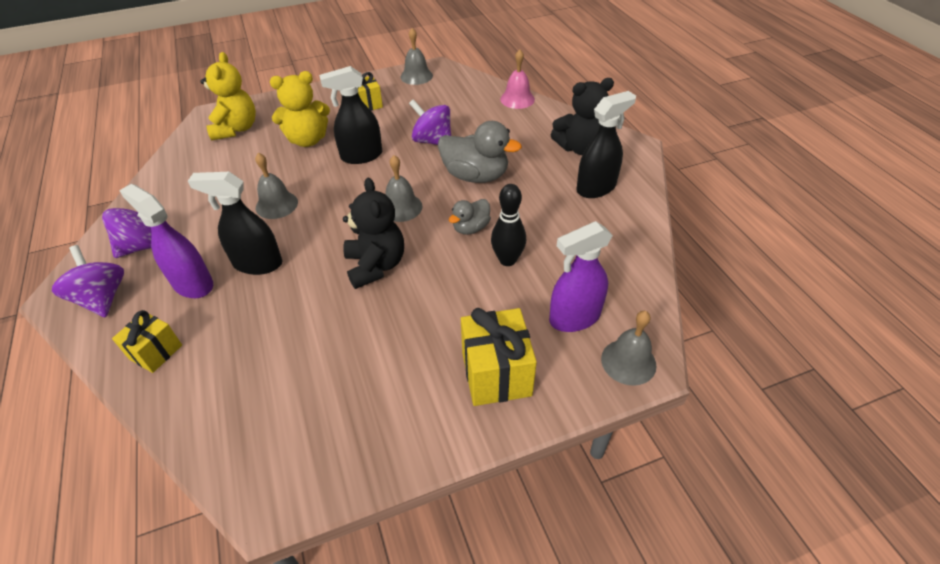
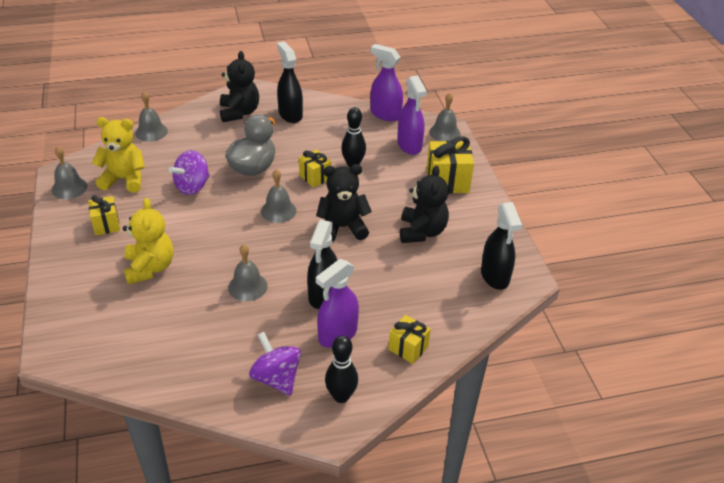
camera: 85 degrees left, 5 degrees down
(102, 298) = (341, 396): purple spinning top -> black bowling pin
(236, 129) = (98, 326): yellow teddy bear -> yellow teddy bear (124, 179)
(361, 156) = (195, 231): black spray bottle -> black spray bottle (495, 276)
(373, 349) = (422, 232): none -> black teddy bear
(471, 228) = (315, 177): grey duck -> yellow gift
(517, 99) = (151, 132): pink bell -> grey bell
(644, 281) = (385, 114): none -> purple spray bottle

